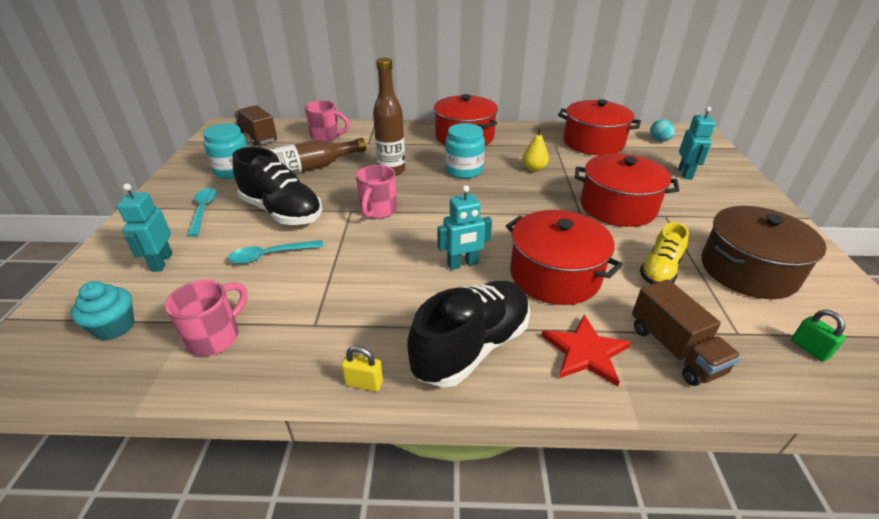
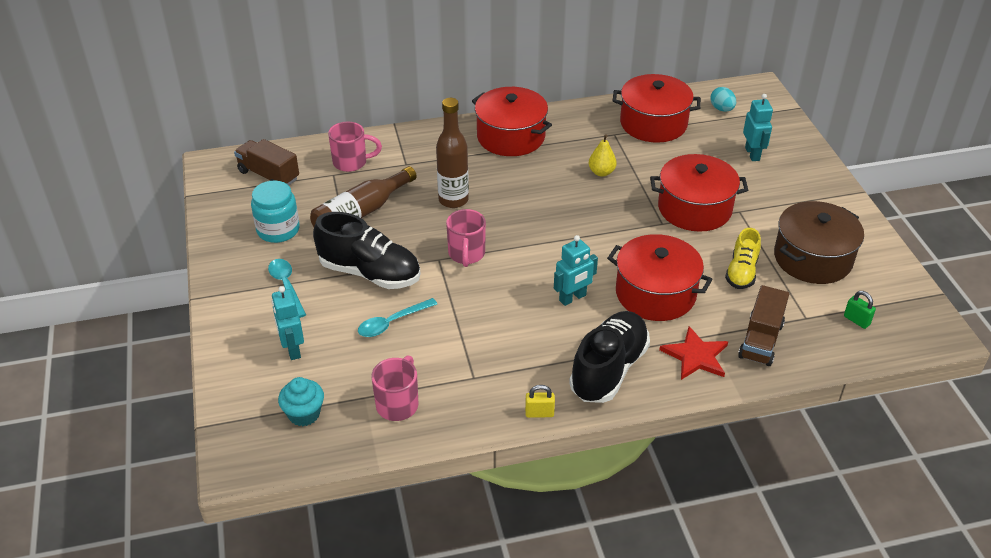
camera: 15 degrees left, 5 degrees up
(464, 170) = (530, 187): turquoise jar -> none
(674, 349) = (760, 340): brown truck -> brown truck turned 60 degrees clockwise

